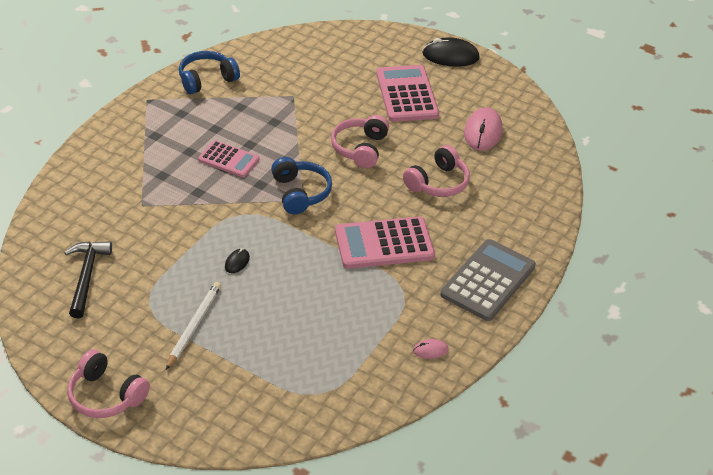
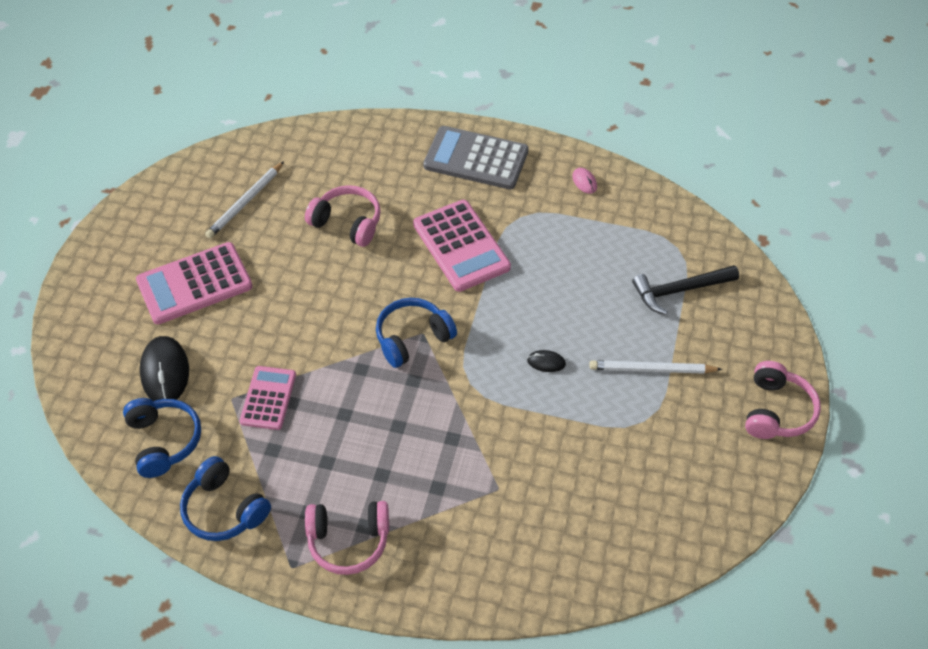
camera: 105 degrees left, 10 degrees up
(87, 276) = (636, 497): black hammer -> black hammer (679, 290)
(229, 159) = (381, 427): pink calculator -> pink calculator (268, 398)
(274, 63) = (163, 441): none -> blue headphones
(360, 148) = (313, 303): pink headphones -> pink headphones (348, 540)
(450, 56) = (101, 259): black mouse -> black mouse (165, 372)
(482, 132) = (245, 202): pink mouse -> white pencil

